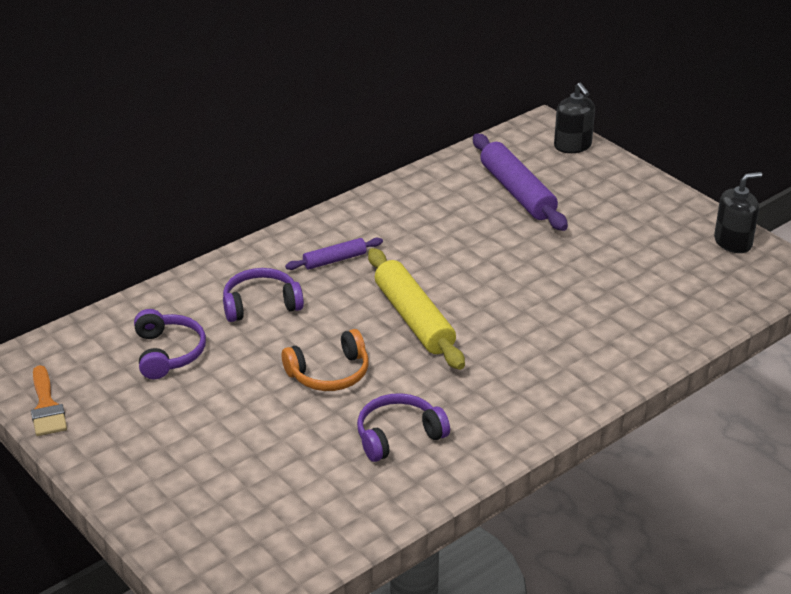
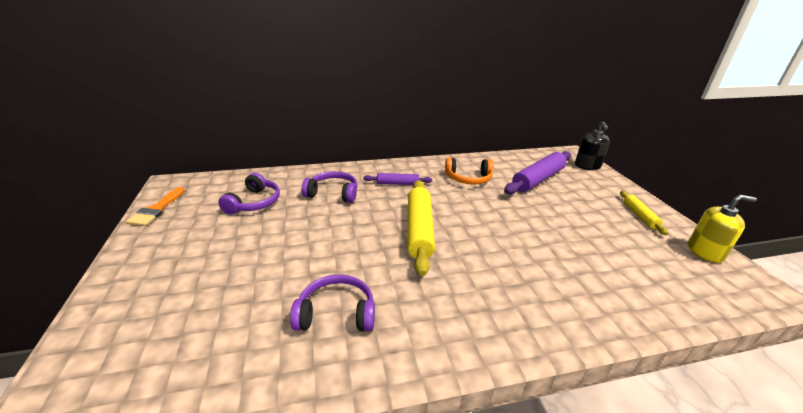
camera: 25 degrees right, 5 degrees down
(329, 373) = (332, 246): orange headphones -> orange headphones (468, 178)
(517, 192) = (538, 179): purple rolling pin -> purple rolling pin turned 45 degrees clockwise
(657, 213) = (639, 216): none -> yellow rolling pin
(733, 242) = (705, 252): black soap dispenser -> yellow soap dispenser

